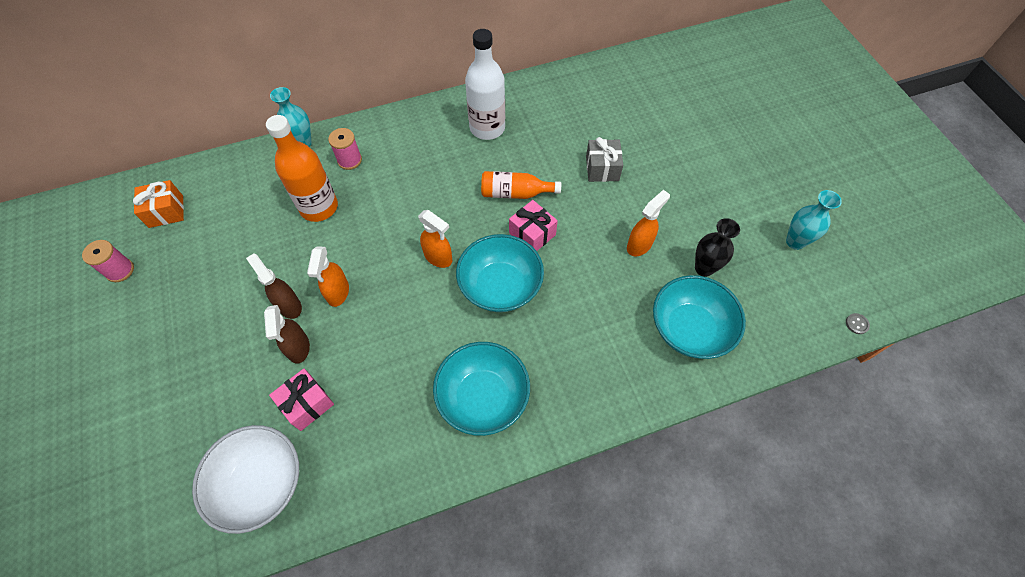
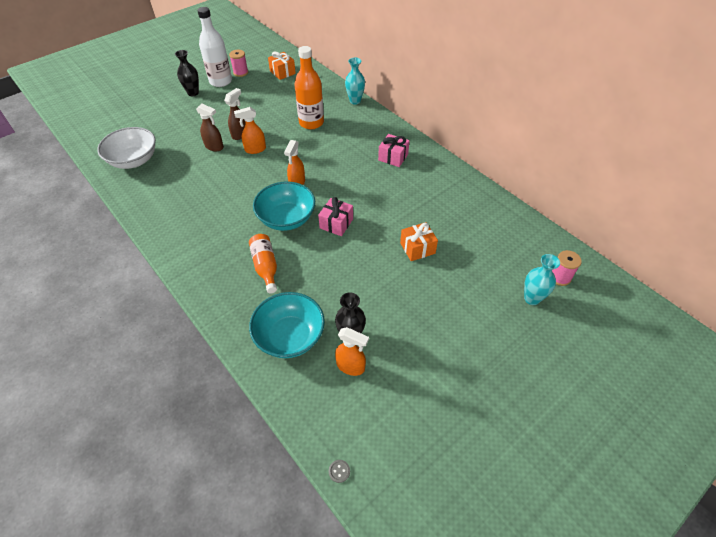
camera: 70 degrees right, 10 degrees down
(126, 356) = (193, 93): none -> black vase
(298, 348) = (214, 147): brown spray bottle -> brown spray bottle turned 120 degrees counterclockwise
(307, 404) = (181, 161): pink gift -> pink gift (393, 157)
(349, 160) = (353, 123): pink spool -> pink spool (560, 277)
(483, 397) = (203, 233): turquoise bowl -> none
(487, 128) = (418, 175): white bottle -> white bottle (220, 81)
(515, 193) = (367, 205): orange bottle -> orange bottle (265, 267)
(602, 168) = (417, 248): grey gift -> orange gift
(639, 245) = (354, 288): orange spray bottle -> orange spray bottle (351, 366)
(795, 241) = (410, 404): turquoise vase -> turquoise vase (532, 298)

